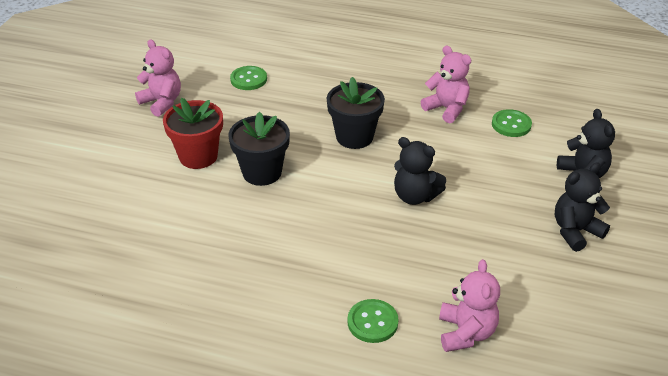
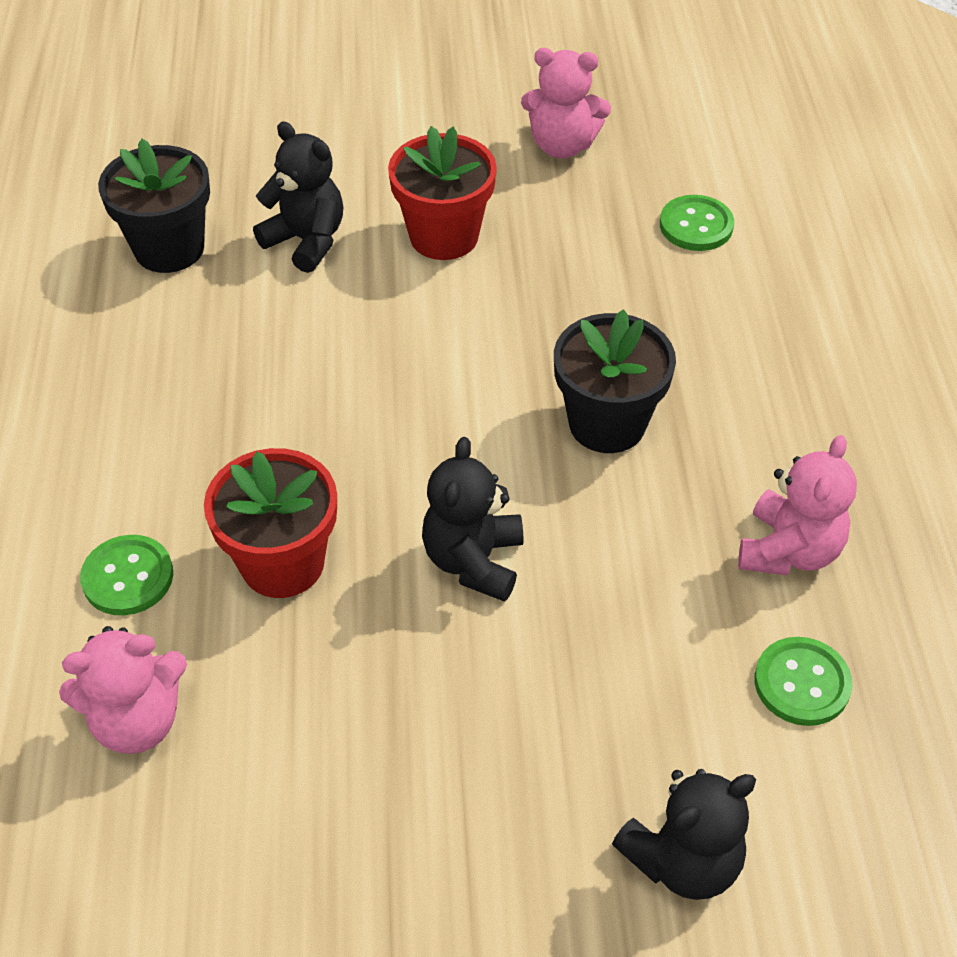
camera: 70 degrees right, 10 degrees up
(162, 102) = (562, 145): pink teddy bear -> pink teddy bear turned 75 degrees clockwise
(262, 172) = (440, 326): black flower pot -> black flower pot (169, 248)
(389, 260) = (282, 563): none -> red flower pot
(575, 231) = (483, 871): black teddy bear -> black teddy bear (306, 241)

